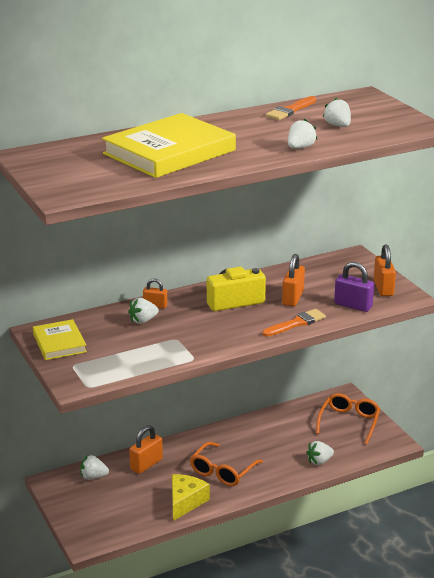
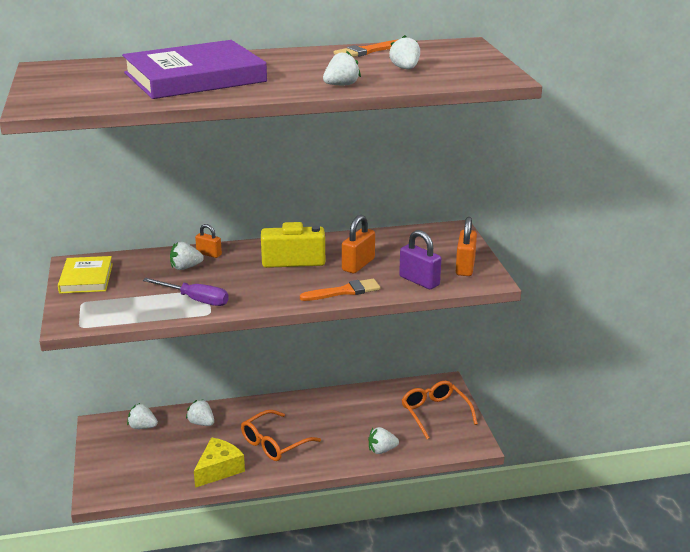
camera: 15 degrees right, 0 degrees up
(146, 464) = (201, 423): orange padlock -> white strawberry
(169, 152) = (195, 77): yellow book -> purple book
(173, 348) = (195, 300): none -> purple screwdriver
(349, 422) = (435, 413): orange glasses -> orange glasses turned 60 degrees counterclockwise

